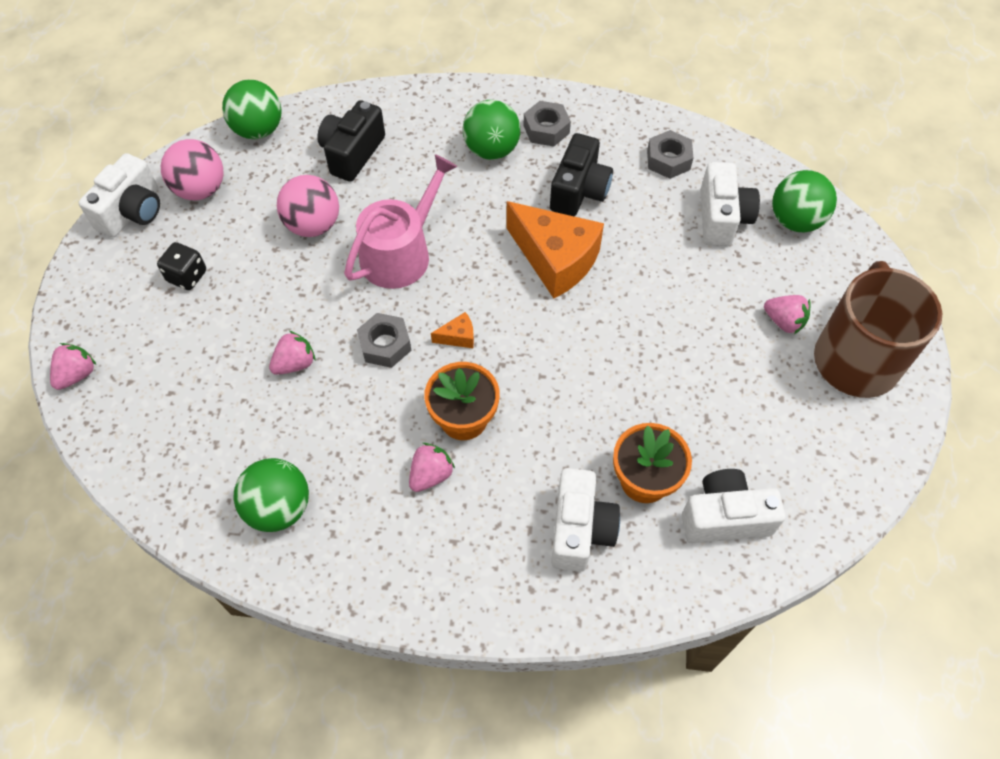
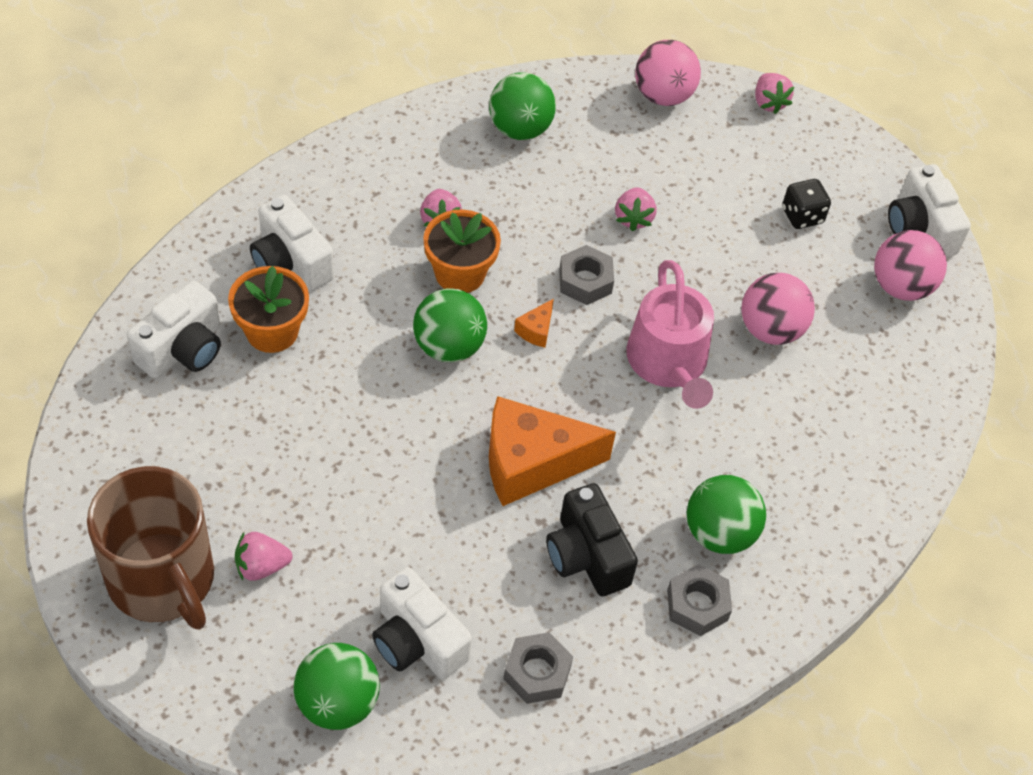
camera: 130 degrees right, 5 degrees down
(138, 445) = (663, 96): none -> pink ball
(258, 130) = (942, 376): green ball -> green ball (449, 346)
(352, 153) = (834, 422): black camera -> none

